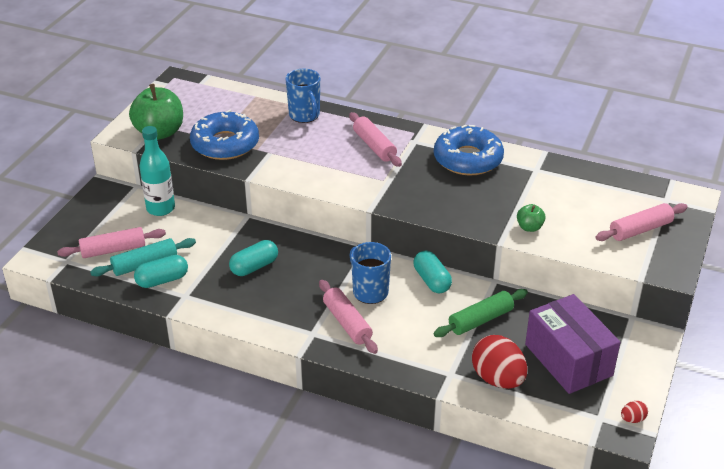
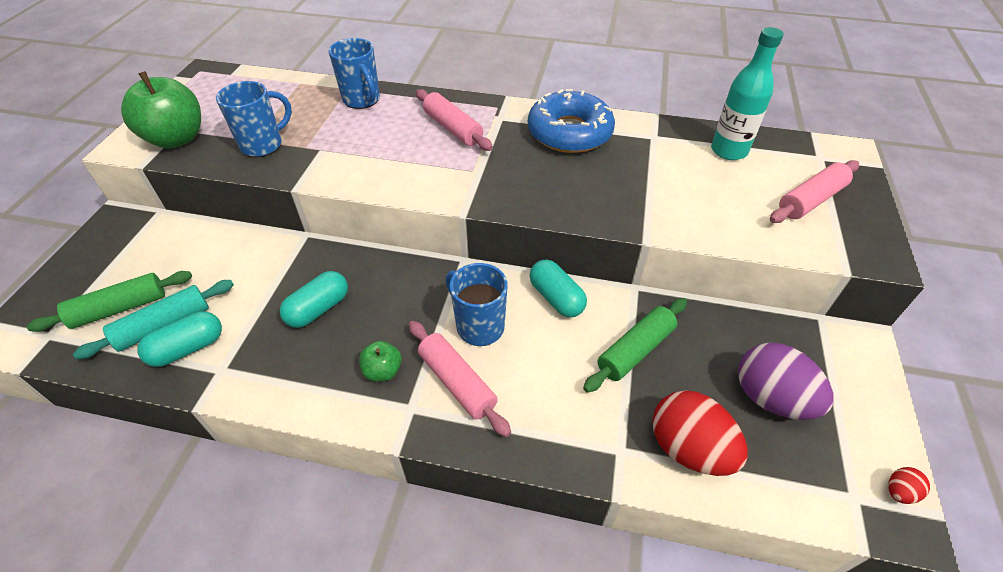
camera: 10 degrees left, 10 degrees up
(113, 250) = (120, 308): pink rolling pin -> green rolling pin
(160, 208) = (190, 238): turquoise bottle -> turquoise bottle (728, 151)
(225, 144) = (263, 145): blue donut -> blue mug
(529, 227) = (675, 214): green apple -> green apple (383, 371)
(568, 360) = (771, 398): purple box -> purple egg

